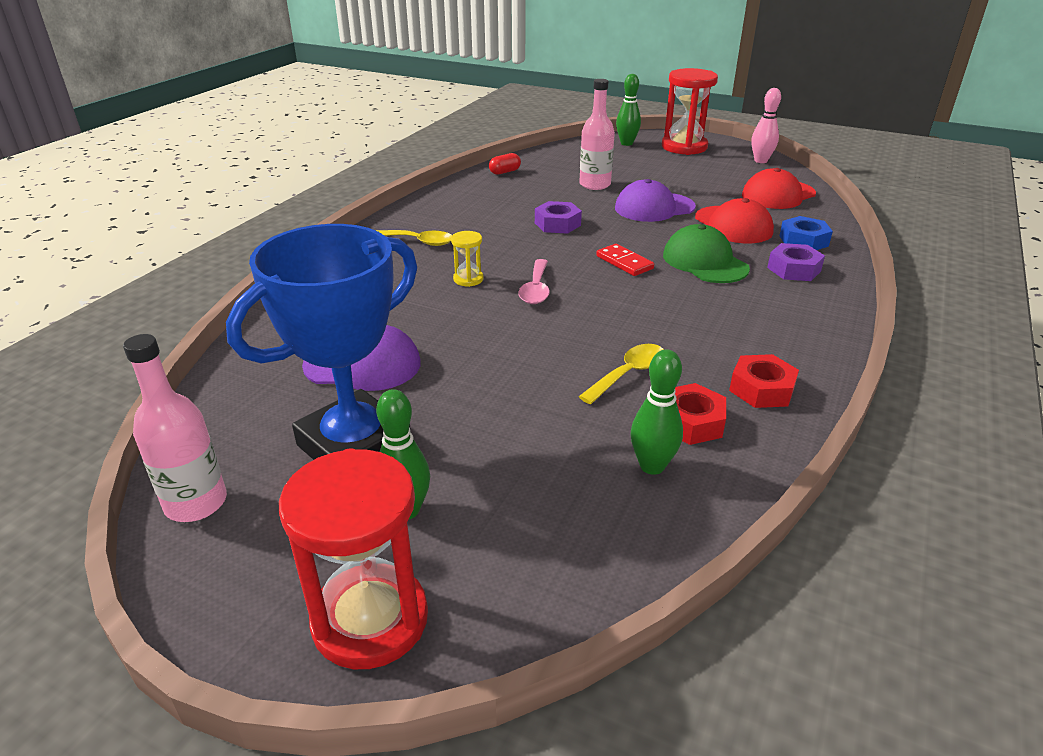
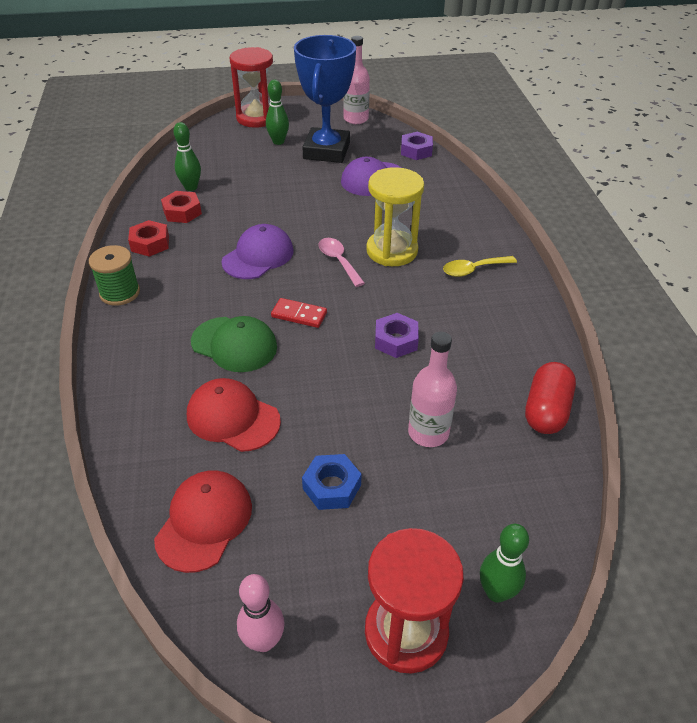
camera: 145 degrees right, 10 degrees up
(468, 279) = (392, 251): yellow hourglass -> yellow hourglass, size x2.16
(505, 172) = (546, 411): red capsule -> red capsule, size x1.81
(628, 374) = (231, 225): yellow spoon -> none
(654, 207) = (331, 414): purple cap -> purple cap (258, 256)
(794, 269) = (153, 368): purple nut -> purple nut (416, 151)
(803, 241) = (152, 421): blue nut -> blue nut (332, 487)
(819, 341) = (120, 293): none -> green spool

